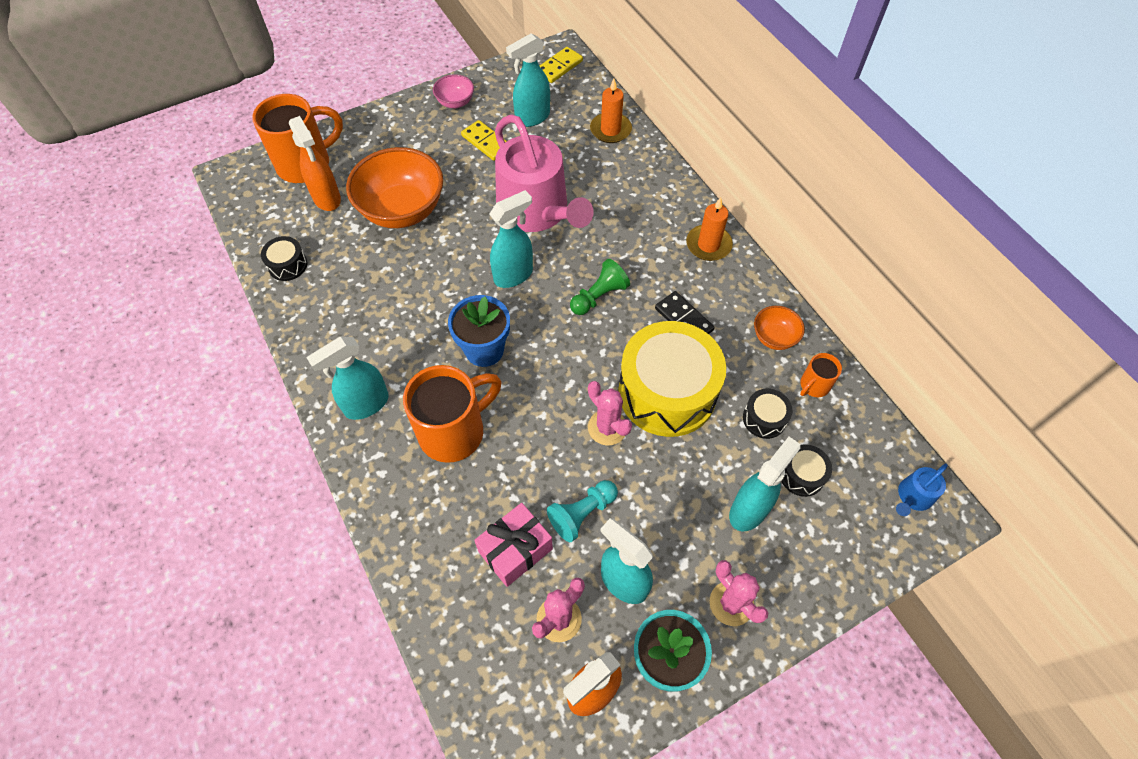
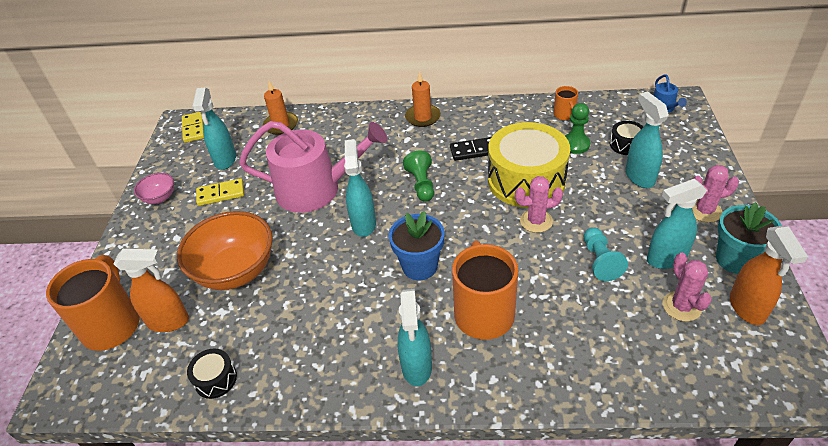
camera: 55 degrees left, 15 degrees down
(515, 550) = (612, 312): pink gift -> none
(764, 419) = (575, 144): black drum -> green pawn
(774, 337) = (517, 117): orange bowl -> none

